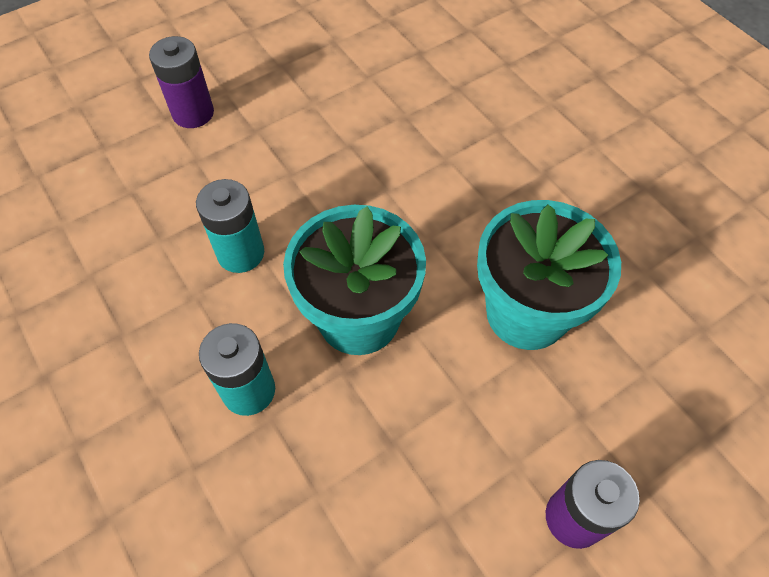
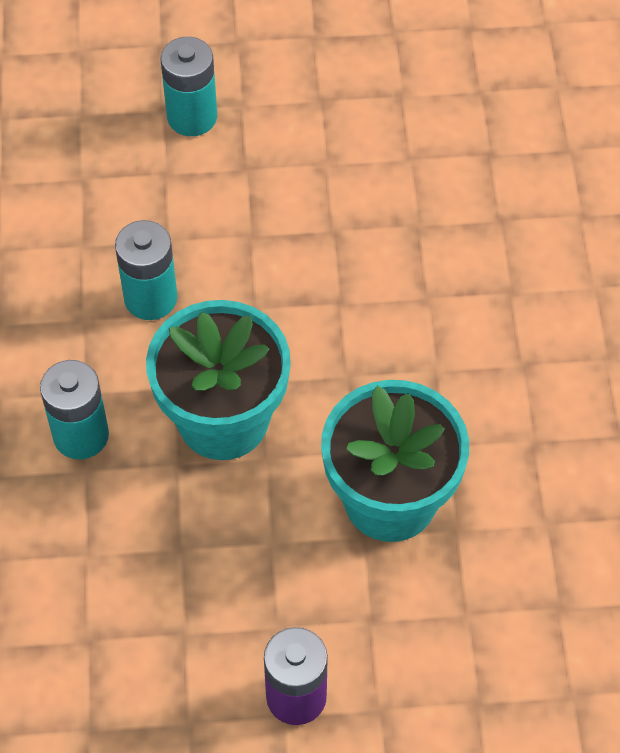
camera: 30 degrees right, 0 degrees up
(193, 113) = (192, 117): purple battery -> turquoise battery

